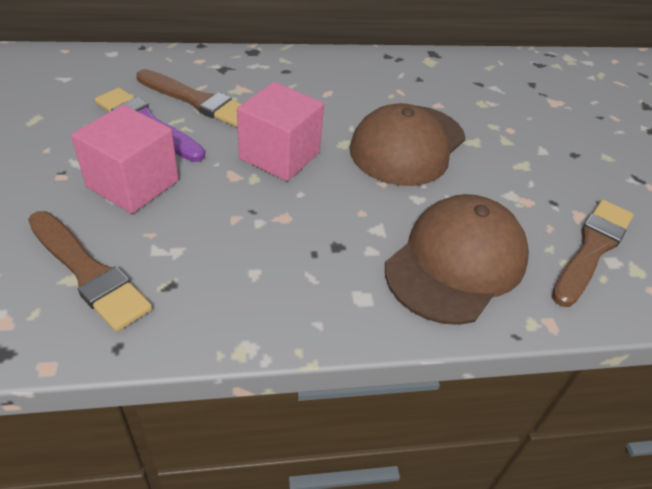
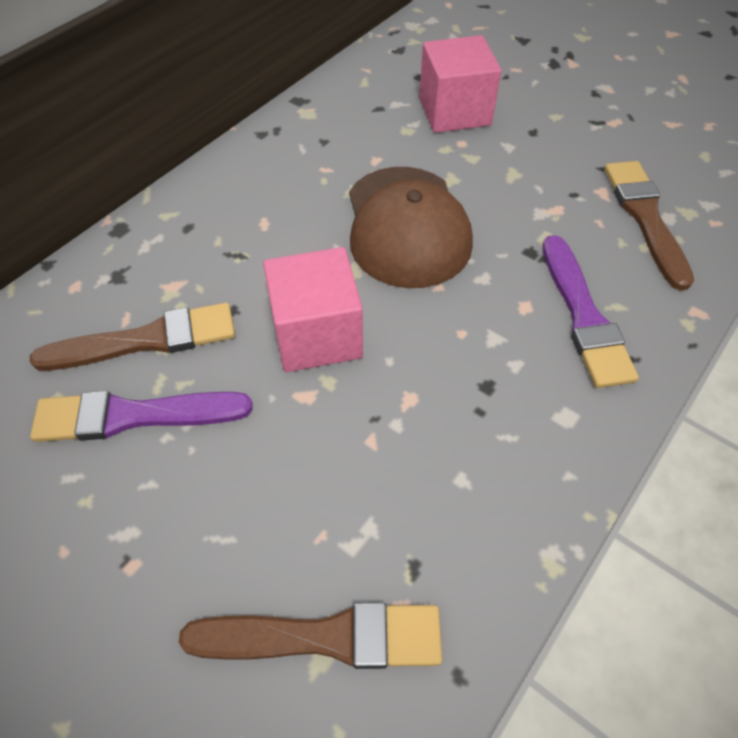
camera: 40 degrees left, 10 degrees up
(133, 184) = (224, 499): pink cube -> pink cube (454, 111)
(456, 262) = (584, 316): brown cap -> purple brush

